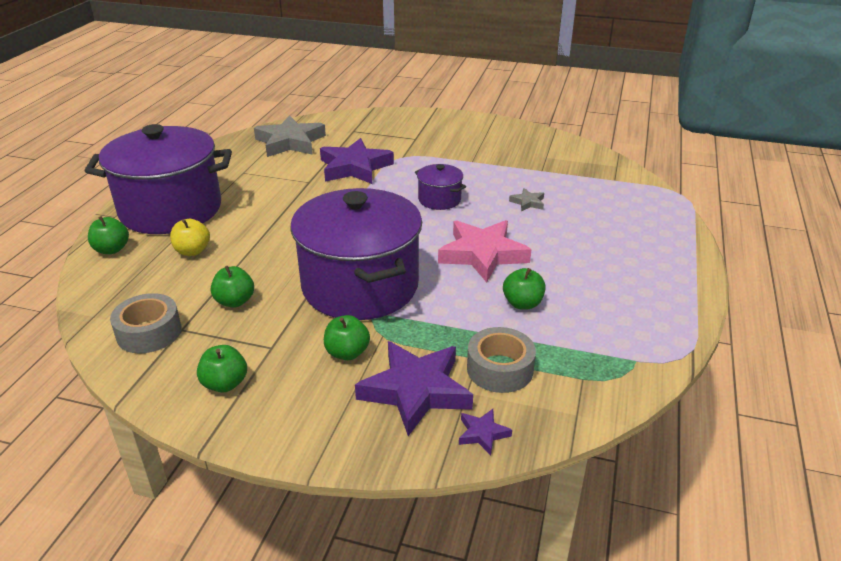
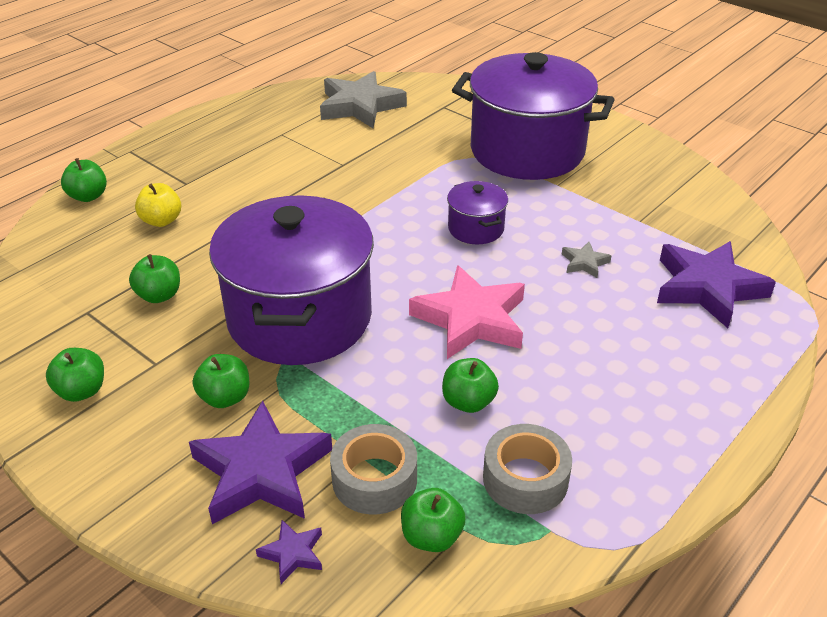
camera: 25 degrees right, 5 degrees up
(149, 332) = (55, 306): grey tape -> grey tape (525, 479)
(171, 210) = (176, 163): purple pot -> purple pot (527, 151)
(355, 167) = (408, 158): purple star -> purple star (708, 288)
(566, 390) = (431, 536): none -> green apple

